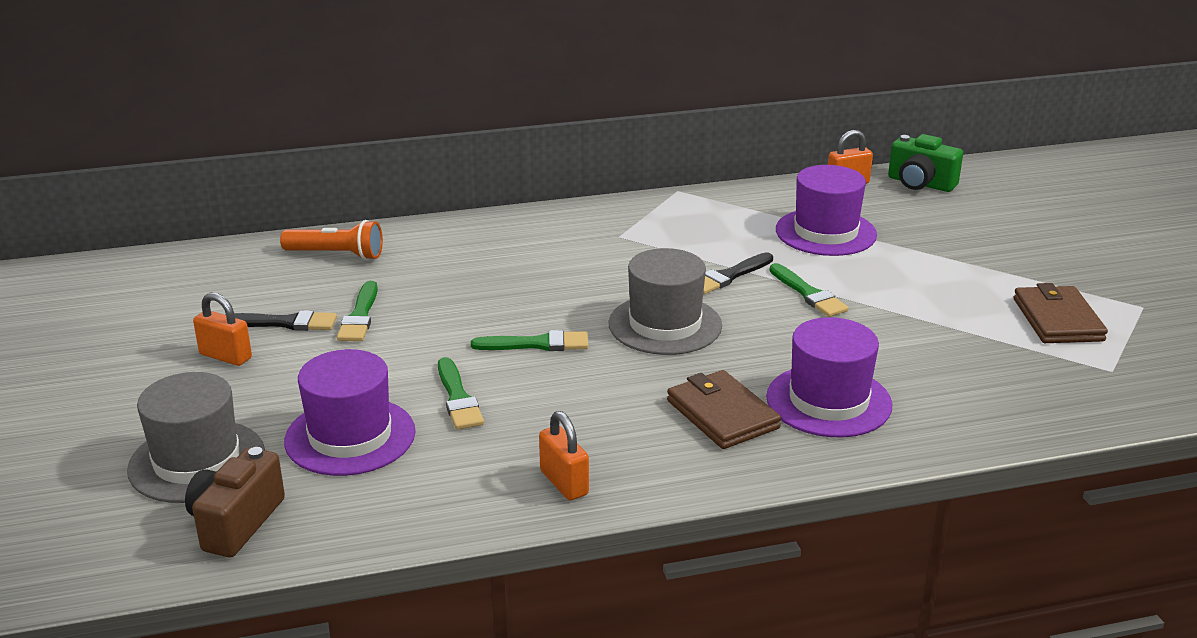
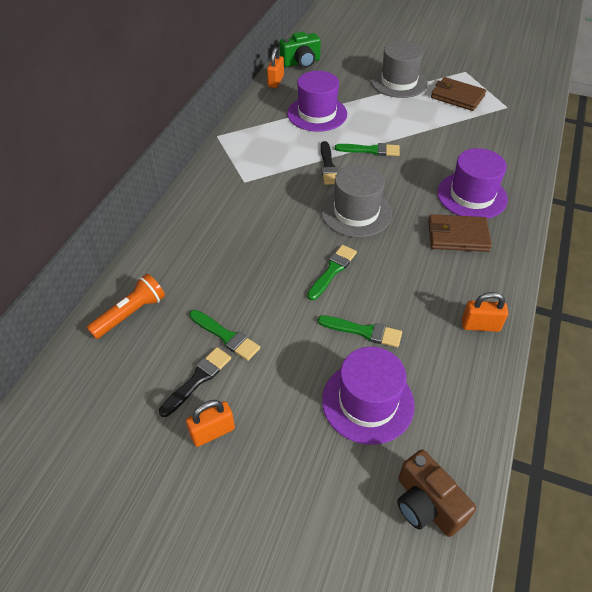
camera: 55 degrees left, 20 degrees up
(197, 461) = (338, 501): grey hat -> grey hat (399, 82)

